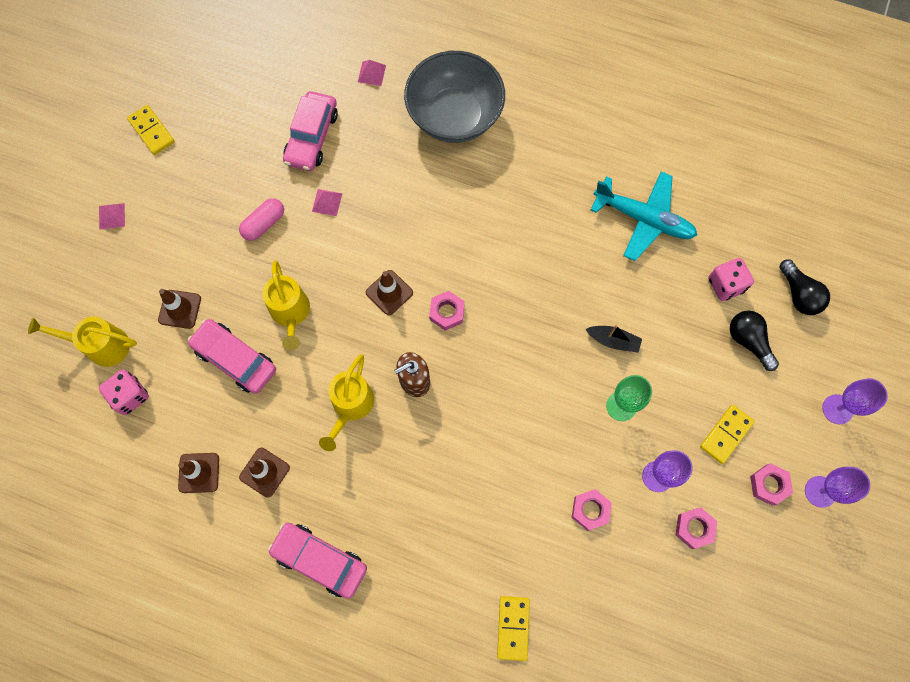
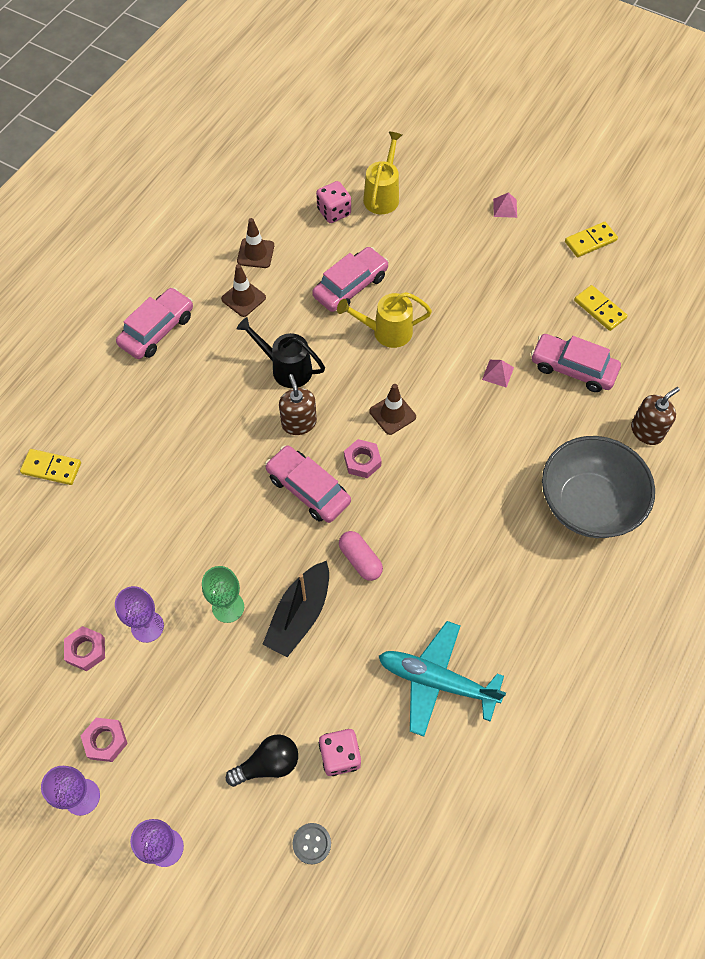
camera: 100 degrees right, 10 degrees down
(180, 309) = (406, 250): brown traffic cone -> none
(264, 224) = (481, 319): pink capsule -> pink capsule (360, 560)
(350, 407) = (286, 368): yellow watering can -> black watering can
(371, 73) = (646, 431): pink pyramid -> brown soap dispenser
(486, 357) = (308, 489): none -> pink car
(590, 510) = (133, 555): pink nut -> none
(613, 341) = (299, 615): black boat -> black boat, size x1.71
(644, 219) = (436, 681): turquoise plane -> turquoise plane turned 75 degrees clockwise
(726, 434) = (170, 709): yellow domino -> yellow domino (599, 309)
(799, 294) = (311, 843): black light bulb -> grey button

